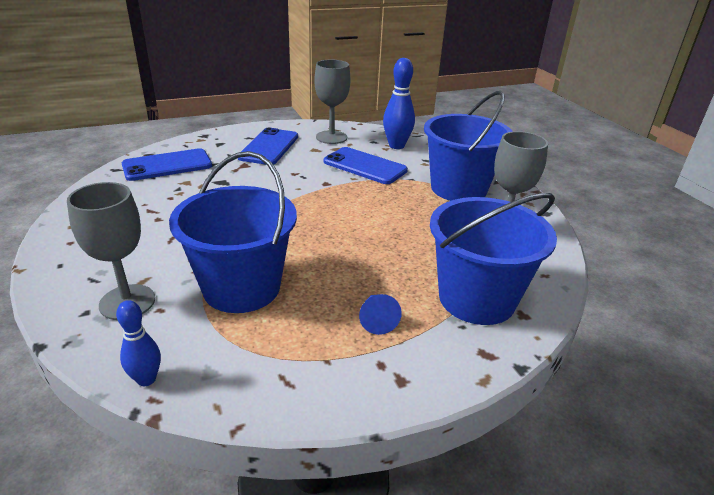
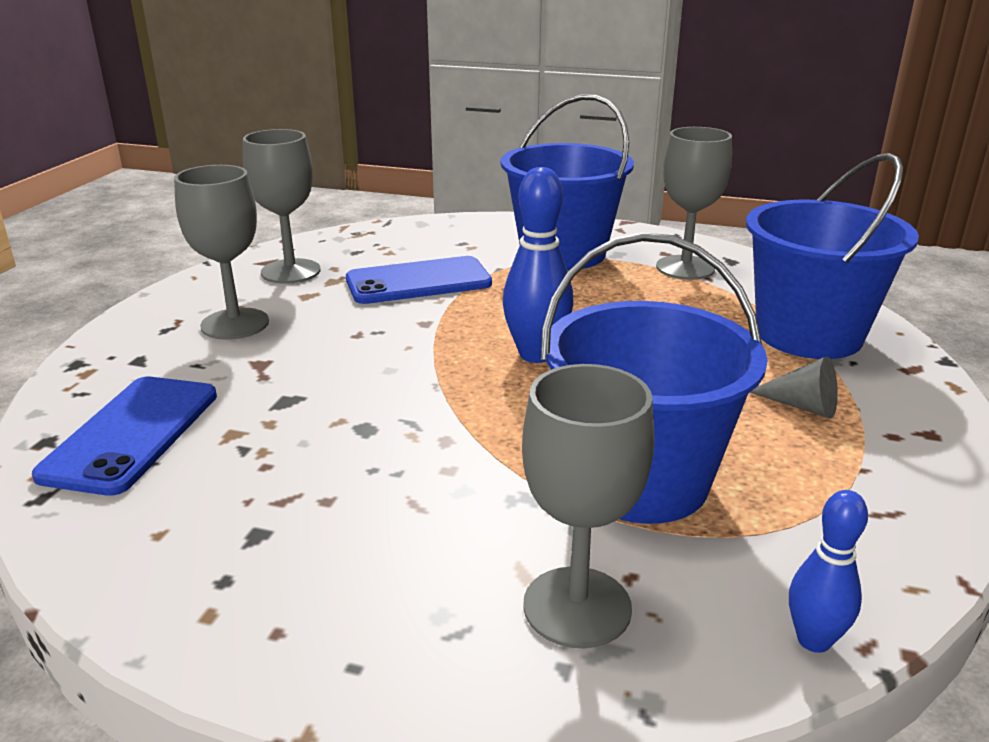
camera: 50 degrees left, 5 degrees down
(269, 147) = (235, 324): blue phone -> grey goblet
(376, 319) = (802, 406): blue cone -> grey cone
(396, 146) = (395, 243): blue bowling pin -> blue bowling pin (536, 354)

